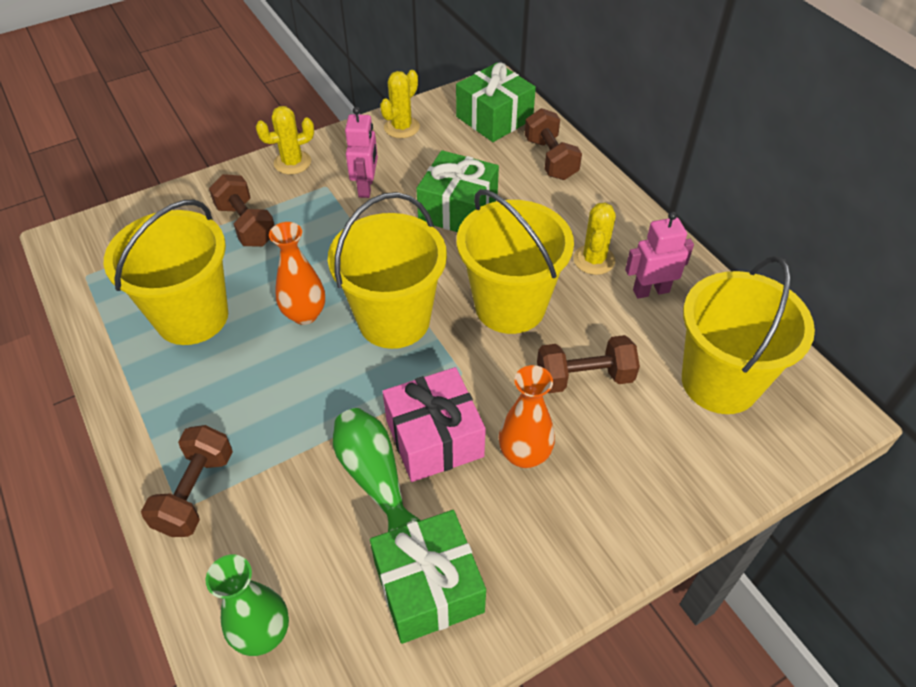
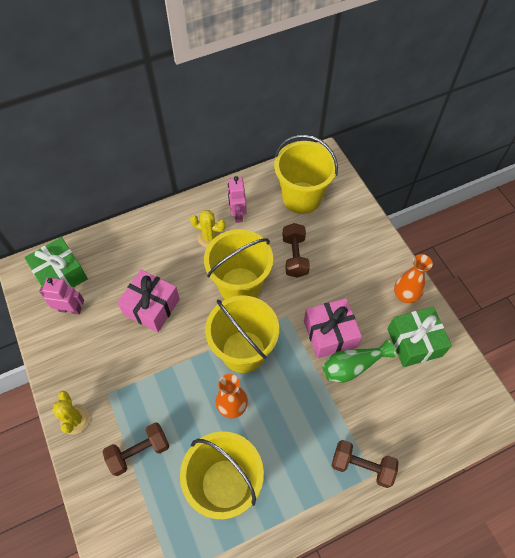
camera: 85 degrees left, 10 degrees up
(263, 633) = (441, 422): green vase -> none
(366, 187) = (116, 365): pink robot -> pink robot (70, 309)
(401, 127) = (53, 338): yellow cactus -> none
(458, 209) = (151, 307): green gift -> pink gift
(524, 454) = (341, 291): orange vase -> orange vase (405, 295)
(550, 159) = (114, 246): brown dumbbell -> none

